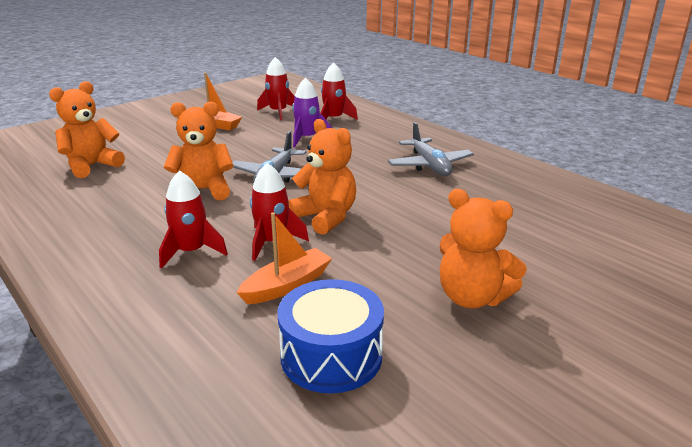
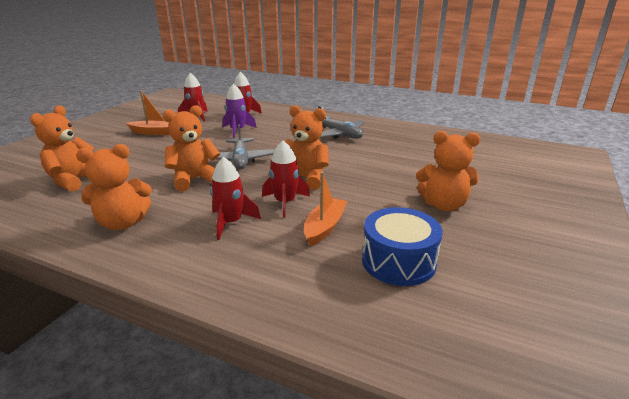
camera: 25 degrees left, 0 degrees up
(91, 224) = (123, 223): none -> orange teddy bear

